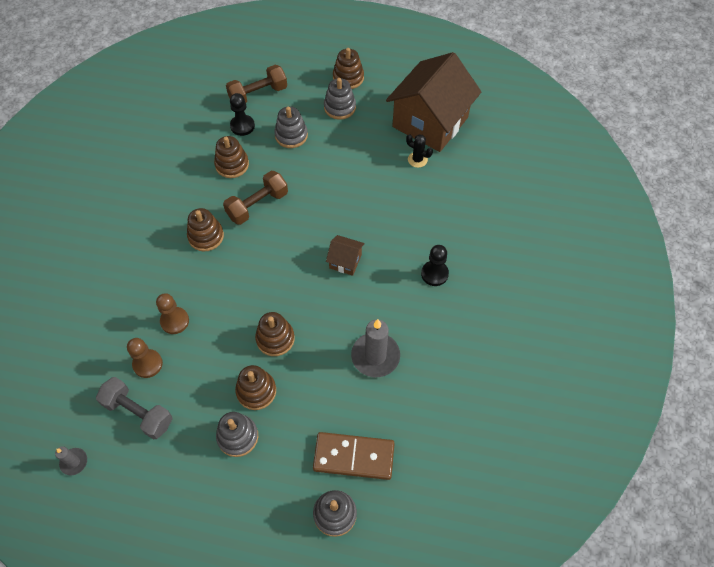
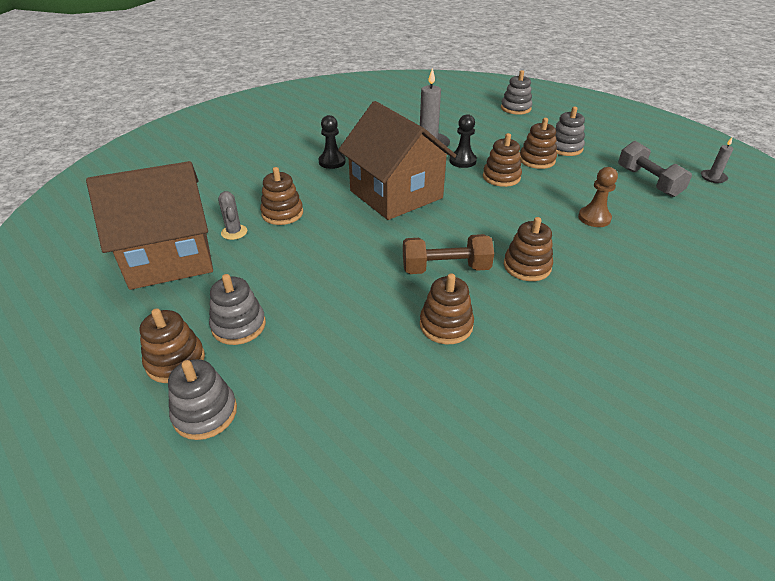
camera: 145 degrees left, 20 degrees down
(147, 364) = (632, 203): brown pawn -> none
(242, 126) = (392, 371): black pawn -> black pawn (462, 161)
(258, 94) = (326, 411): brown dumbbell -> none
(291, 135) = (337, 322): grey stacking toy -> grey stacking toy (205, 413)
(345, 261) = (396, 194): brown house -> brown house, size x2.39
(353, 457) = (485, 119): brown domino -> none
(406, 193) = (282, 213): none -> brown stacking toy
(417, 159) = (234, 232): black cactus -> grey cactus

